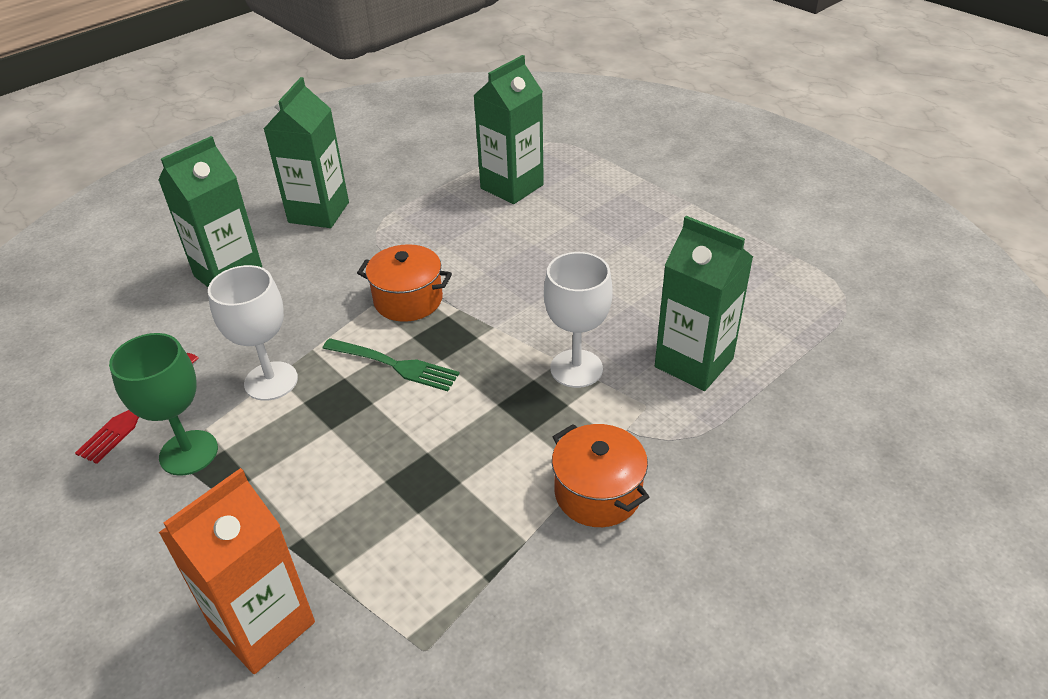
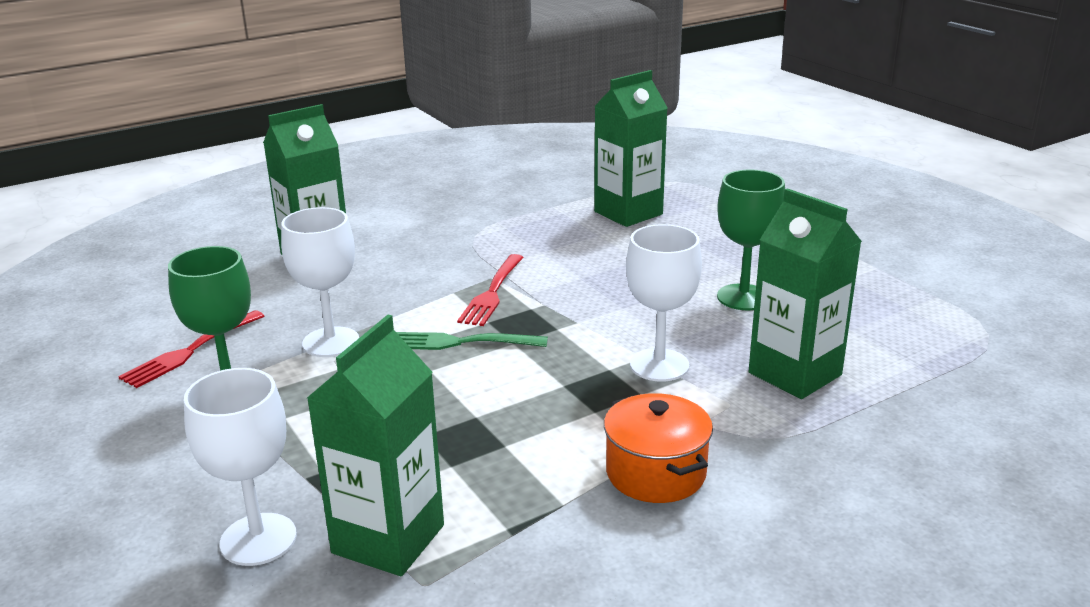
camera: 10 degrees right, 15 degrees down
(263, 625) = (258, 539): orange carton -> white goblet
(319, 212) = (421, 217): green carton -> green carton (388, 539)
(393, 365) = (461, 342): green fork -> green fork turned 150 degrees clockwise
(408, 300) = (492, 292): orange pot -> red fork
(634, 278) = (743, 297): none -> green goblet

